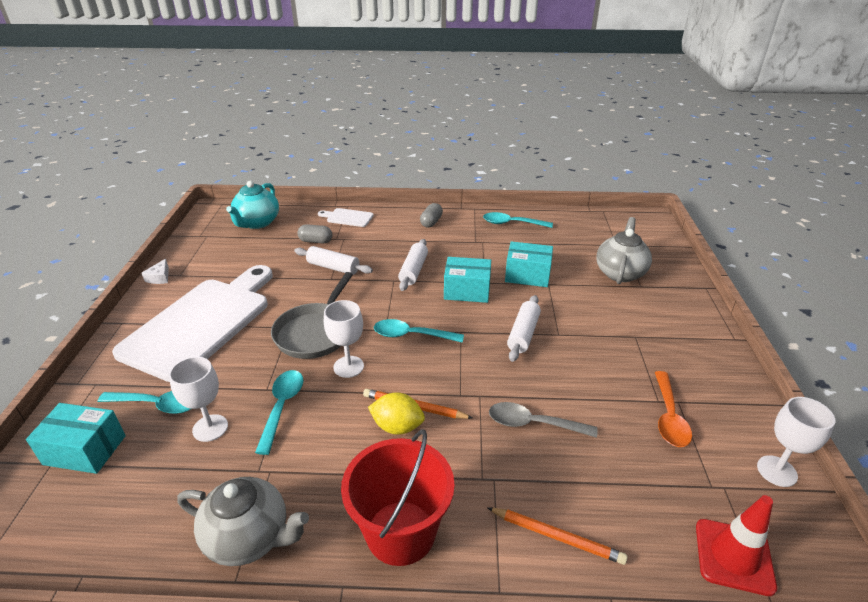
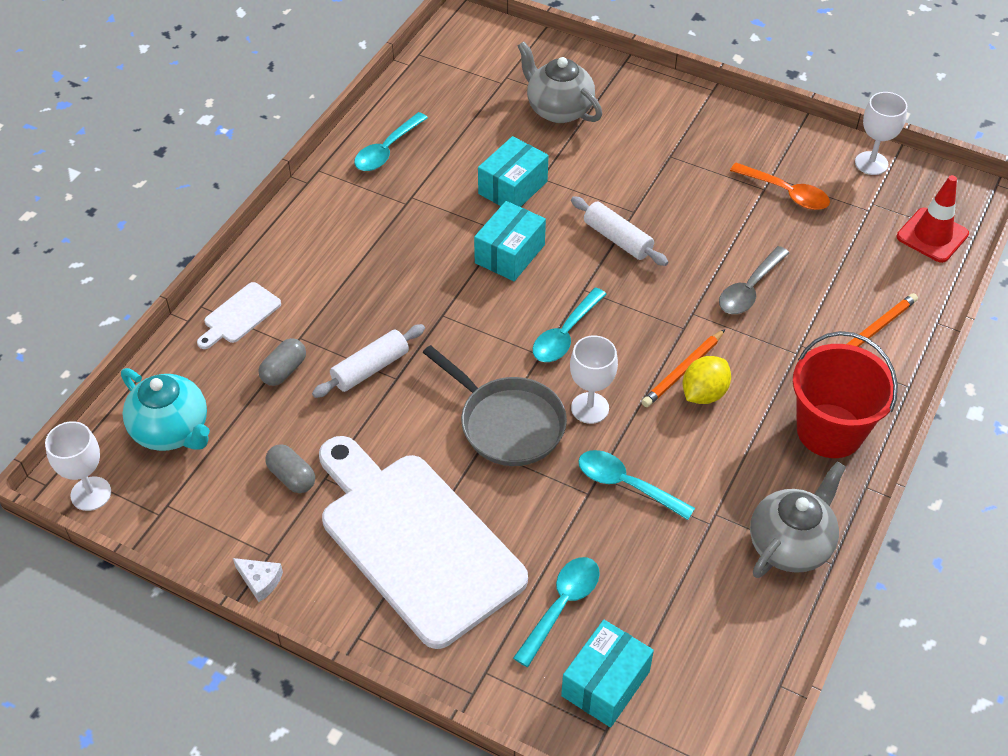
camera: 65 degrees left, 15 degrees up
(210, 428) = (627, 557): white goblet -> white goblet (91, 494)
(413, 270) = (433, 288): white rolling pin -> none
(431, 222) = (323, 228): grey capsule -> grey capsule (292, 477)

